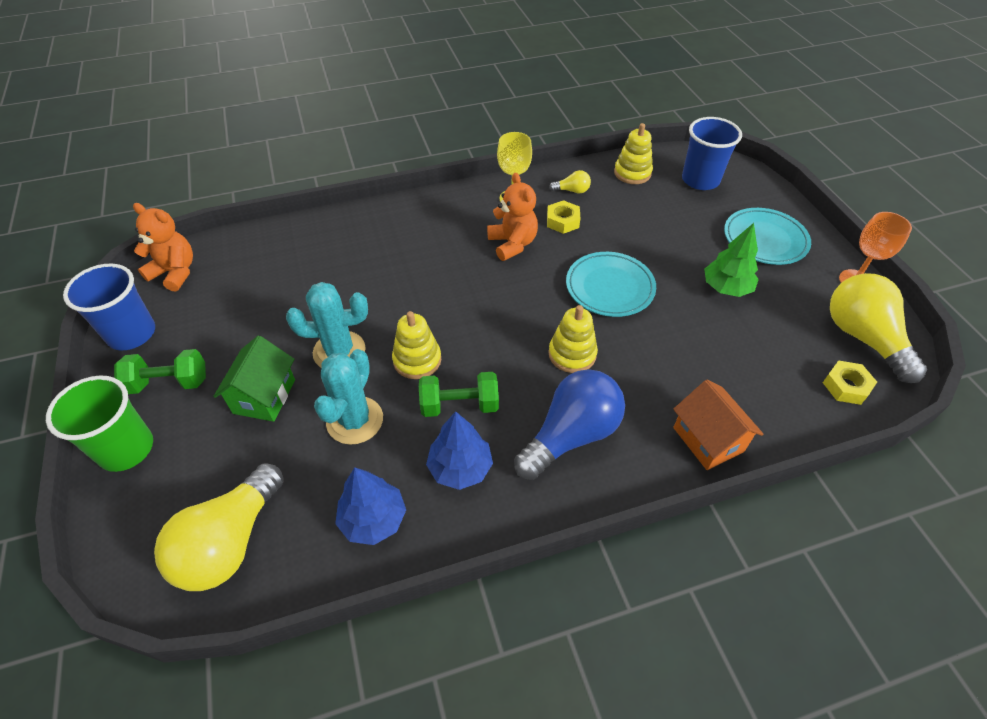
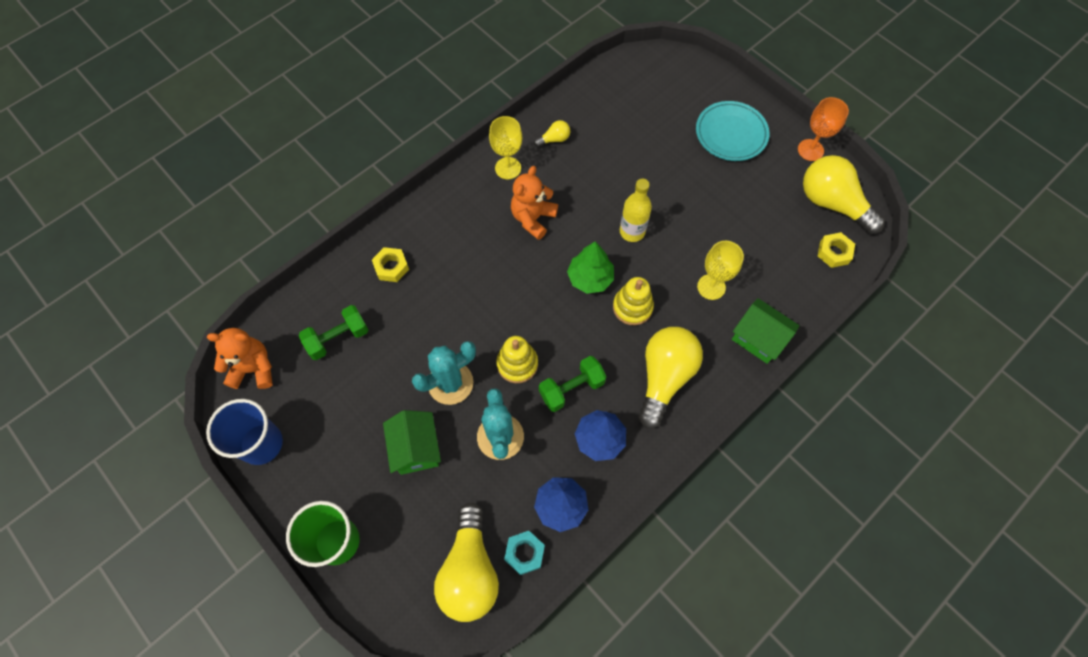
camera: 25 degrees left, 15 degrees up
(169, 383) = (329, 472): green dumbbell -> green dumbbell (338, 338)
(300, 552) = (524, 553): none -> turquoise nut
(512, 244) = (533, 218): orange teddy bear -> orange teddy bear turned 105 degrees counterclockwise
(562, 221) = (562, 177): yellow nut -> yellow nut (391, 267)
(571, 435) = (664, 377): blue light bulb -> yellow light bulb
(609, 287) = (632, 231): turquoise plate -> yellow bottle
(632, 173) = (596, 99): yellow stacking toy -> none
(674, 367) = (711, 287): none -> yellow goblet
(700, 180) = (656, 86): blue cup -> none
(708, 439) = (758, 338): orange house -> green house
(726, 288) = (720, 195): green tree -> green tree (590, 278)

